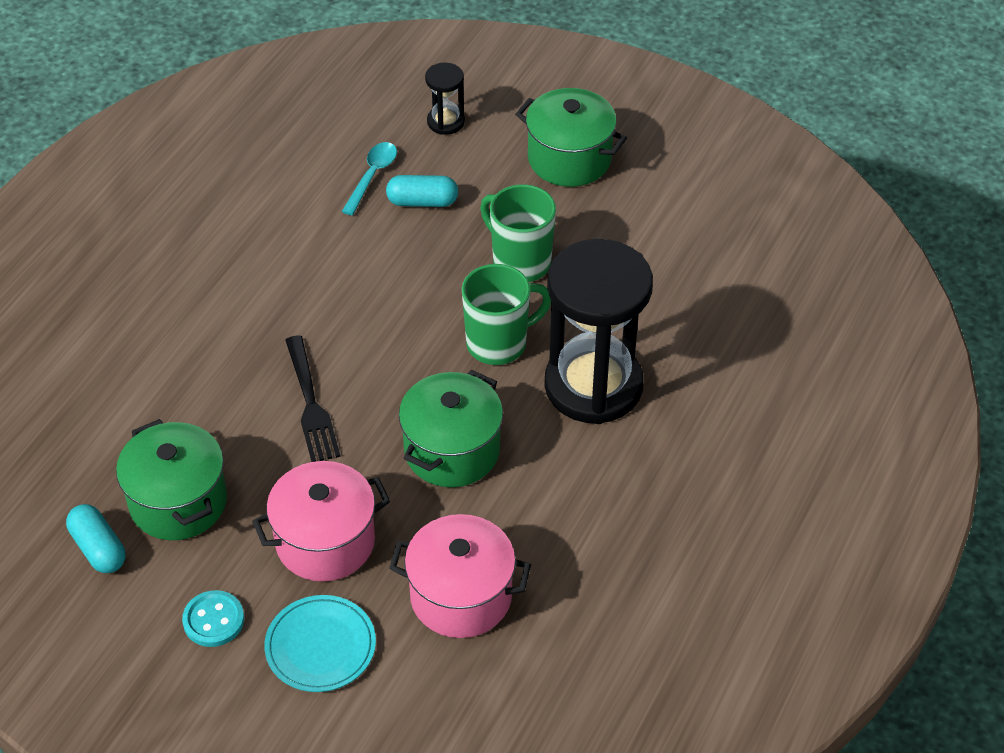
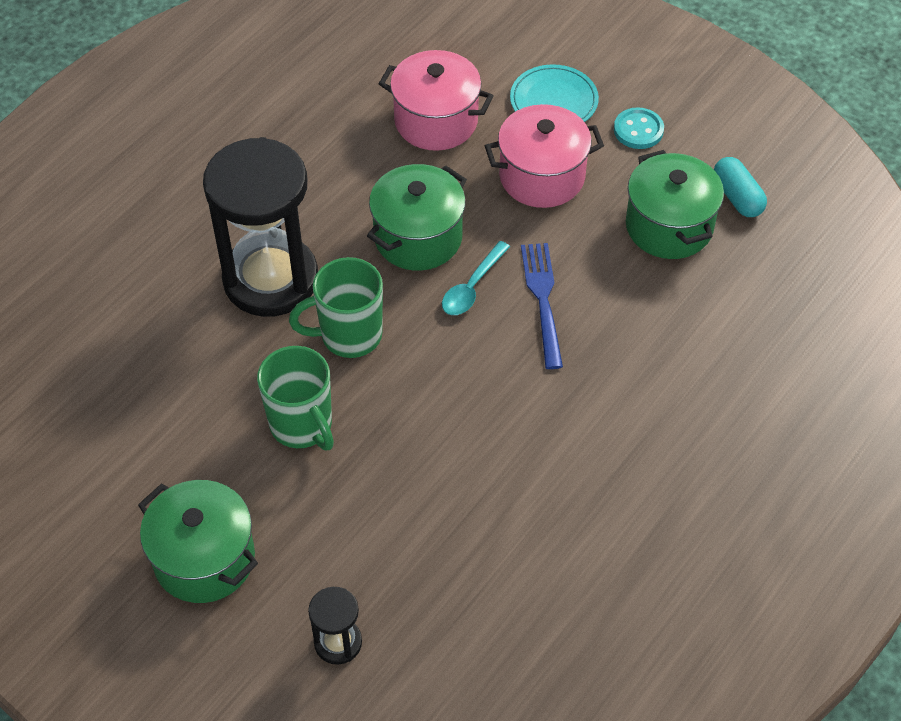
camera: 170 degrees left, 5 degrees up
(310, 403) = (543, 300): black fork -> blue fork
(372, 176) = (443, 569): turquoise spoon -> turquoise spoon (472, 287)
(422, 202) = (391, 522): turquoise capsule -> none

